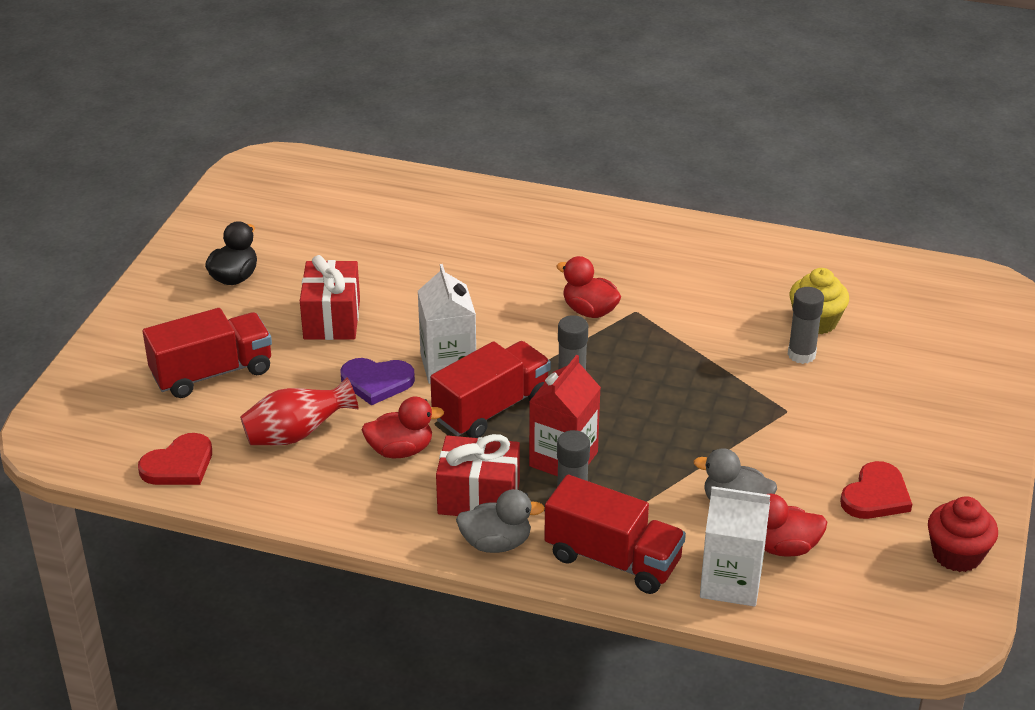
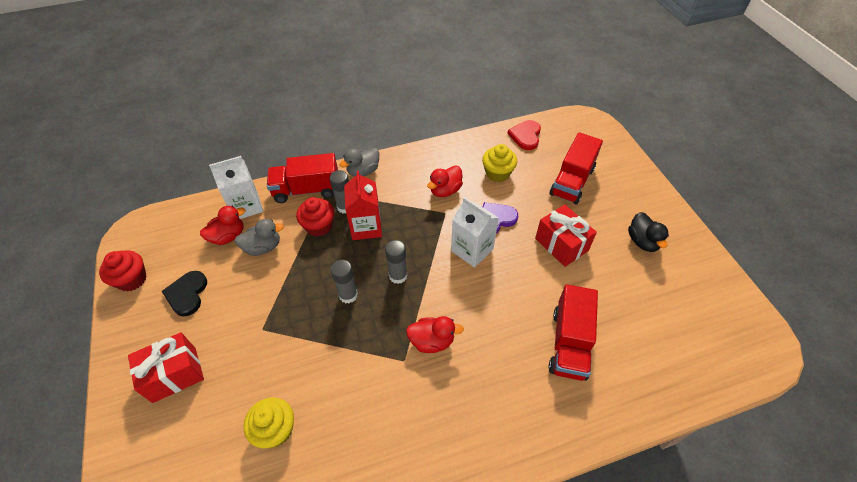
camera: 145 degrees right, 15 degrees up
(296, 434) = (497, 173): red vase -> yellow cupcake
(479, 498) = (389, 187): red gift -> red gift (174, 374)
(491, 409) = (425, 236): red truck -> red truck (569, 343)
(632, 494) = (319, 226): none -> red cupcake
(801, 354) = (272, 386): grey glue stick -> grey glue stick (348, 295)
(876, 495) = (187, 294): red heart -> black heart

